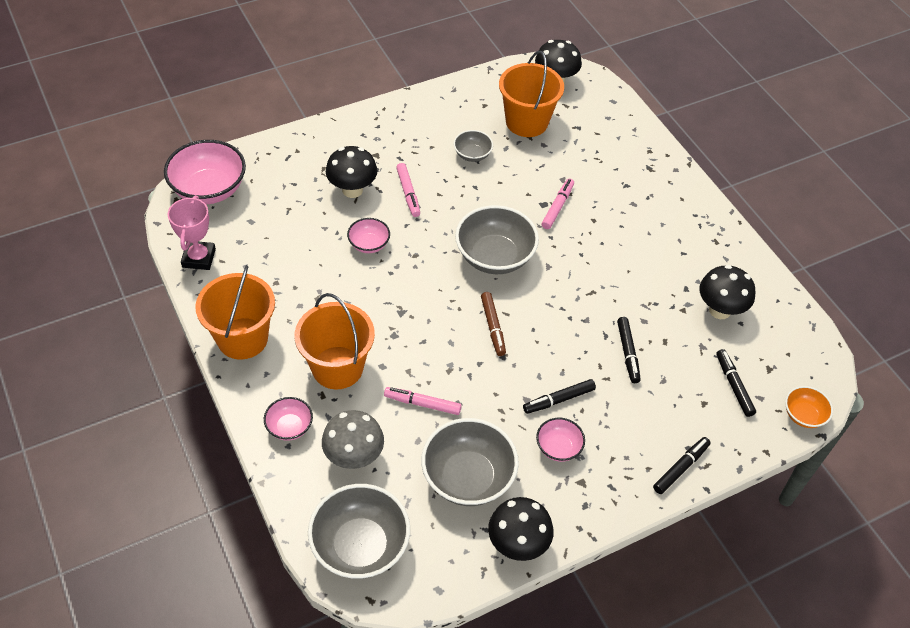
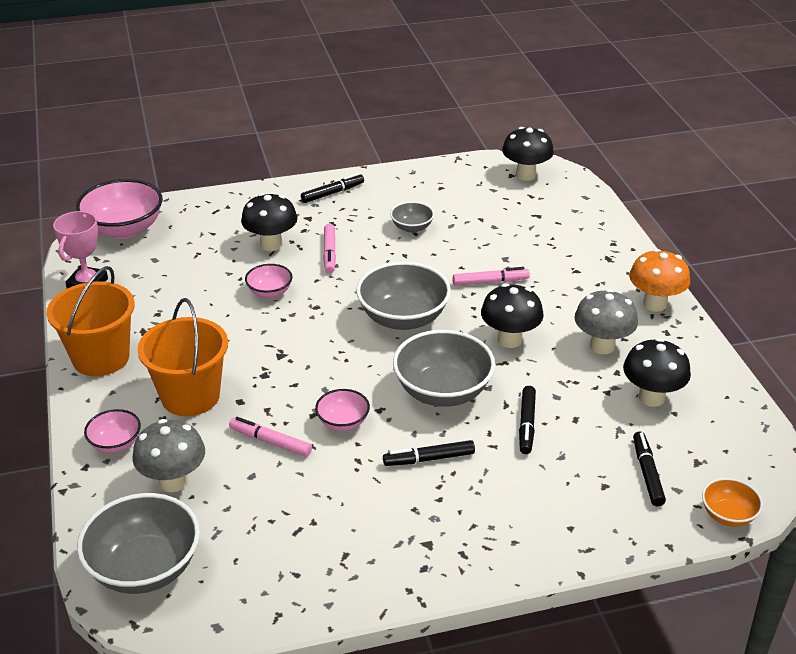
camera: 15 degrees right, 15 degrees down
(468, 477) = (294, 519): grey bowl -> grey bowl (443, 391)
(493, 327) = (377, 381): brown marker -> none
(517, 544) = (328, 595): black mushroom -> black mushroom (510, 340)
(526, 122) = (482, 206): orange bucket -> none
(557, 207) = (490, 282): pink marker -> pink marker turned 45 degrees clockwise
(558, 448) = (412, 505): pink bowl -> pink bowl (343, 422)
(667, 263) = (602, 346): none -> grey mushroom
(681, 468) = (555, 547): black marker -> black marker (333, 193)
(699, 212) = (655, 304): none -> orange mushroom

